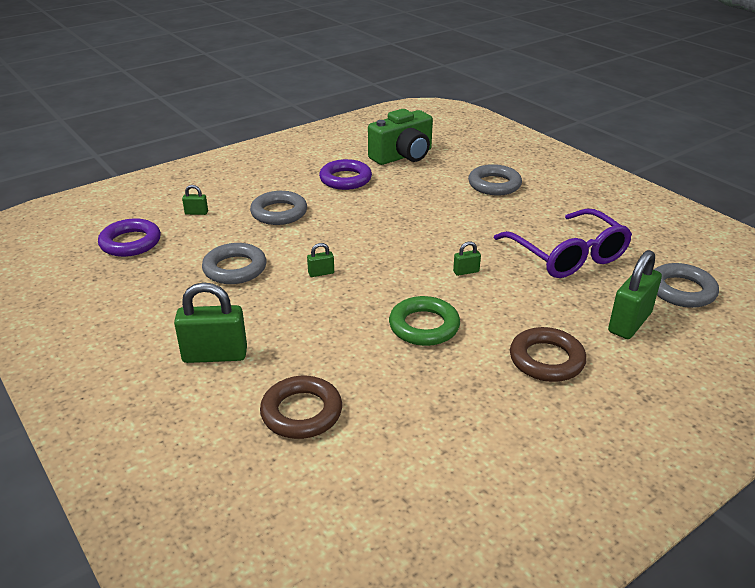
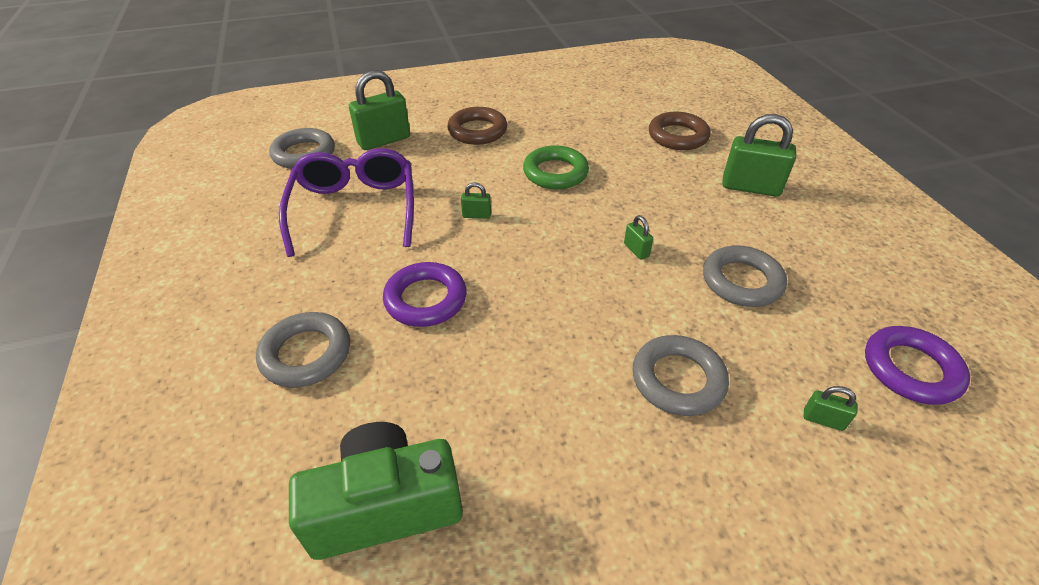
camera: 160 degrees left, 10 degrees up
(321, 273) = (636, 250): green padlock -> green padlock turned 60 degrees clockwise
(345, 179) = (539, 449): purple ring -> purple ring (426, 299)

